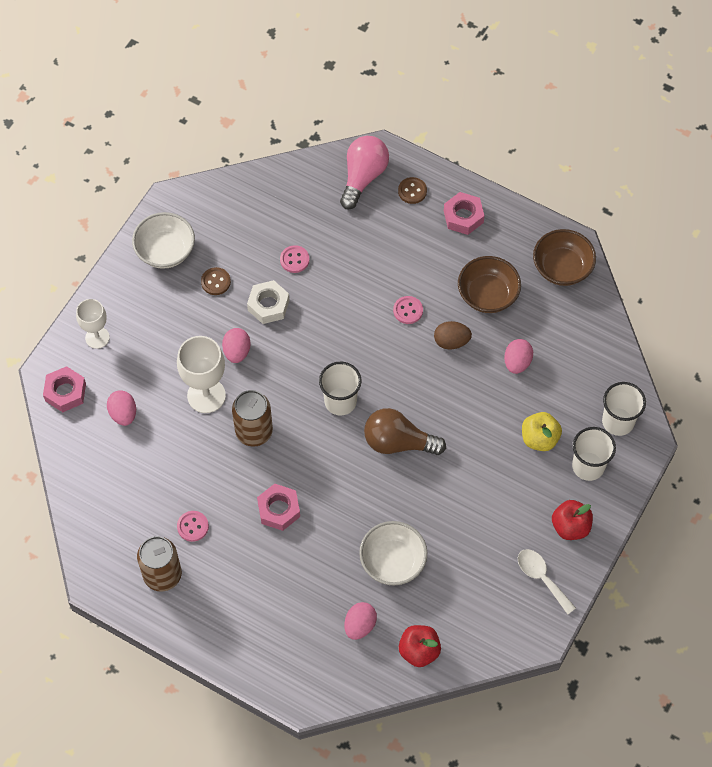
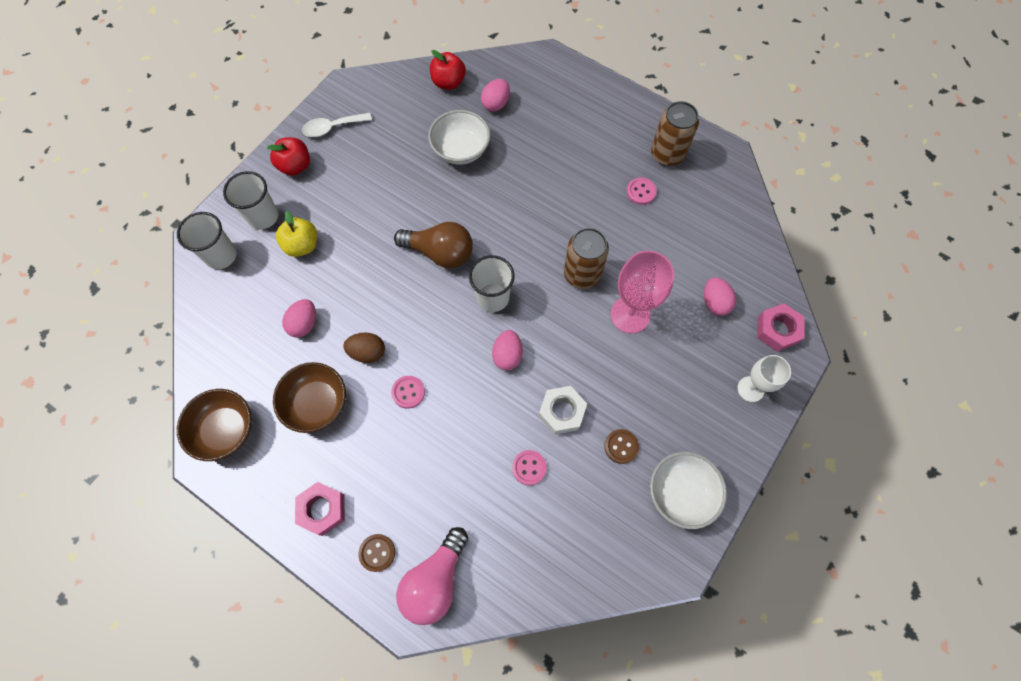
camera: 175 degrees left, 5 degrees up
(206, 395) = (630, 315): white goblet -> pink goblet
(237, 351) = (598, 360): pink egg -> pink egg (507, 355)
(279, 510) = (560, 200): pink nut -> none
(541, 578) = (332, 128): white spoon -> white spoon turned 105 degrees clockwise

